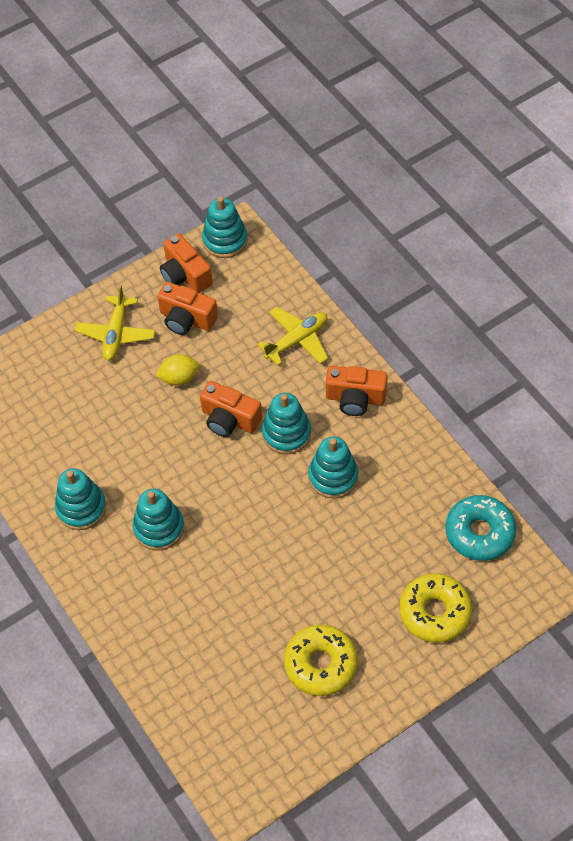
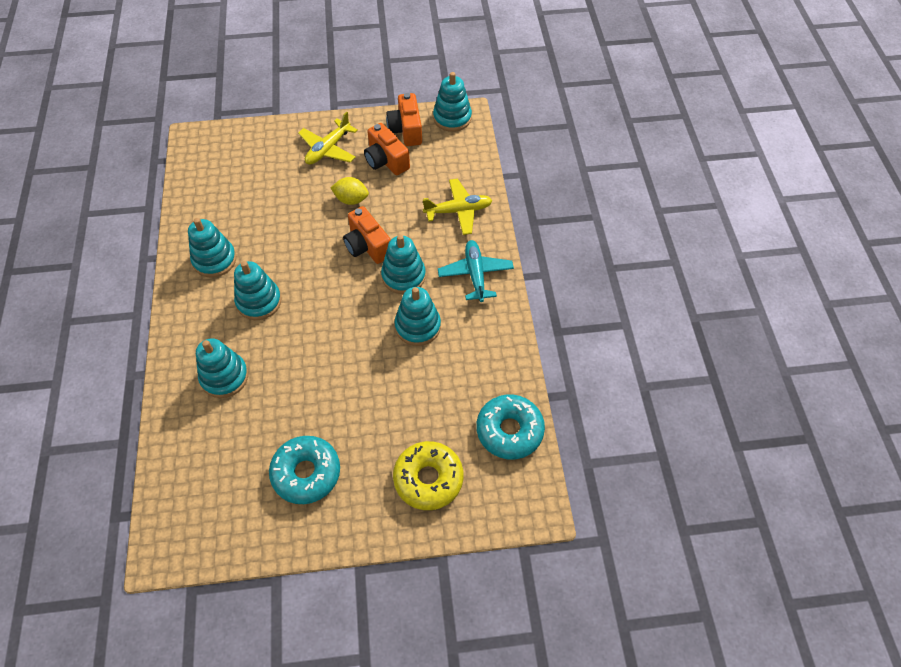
camera: 25 degrees right, 0 degrees up
(178, 617) = (224, 377): none -> turquoise stacking toy
(320, 664) = (306, 473): yellow donut -> turquoise donut
(355, 398) = (475, 274): orange camera -> turquoise plane

